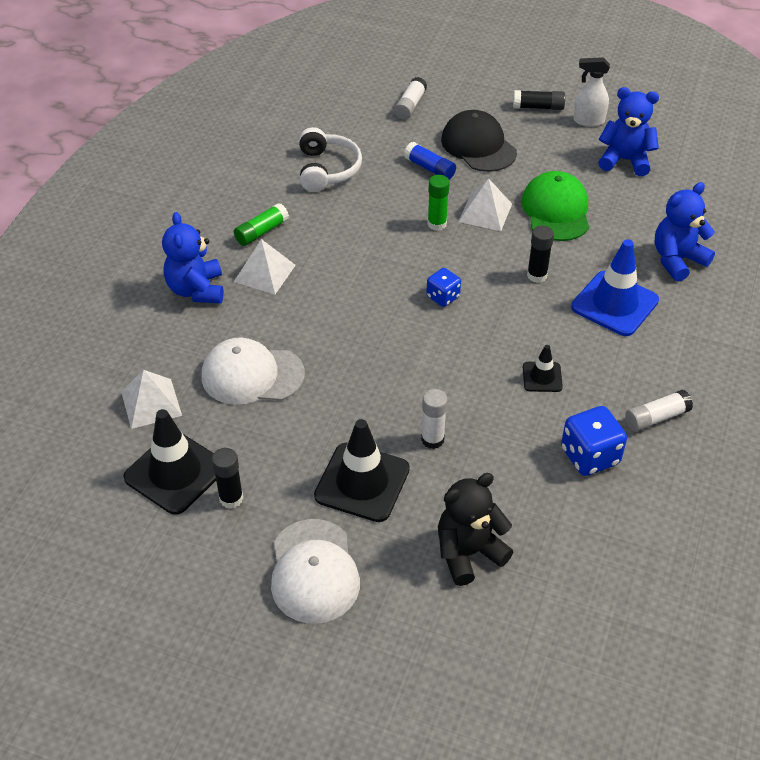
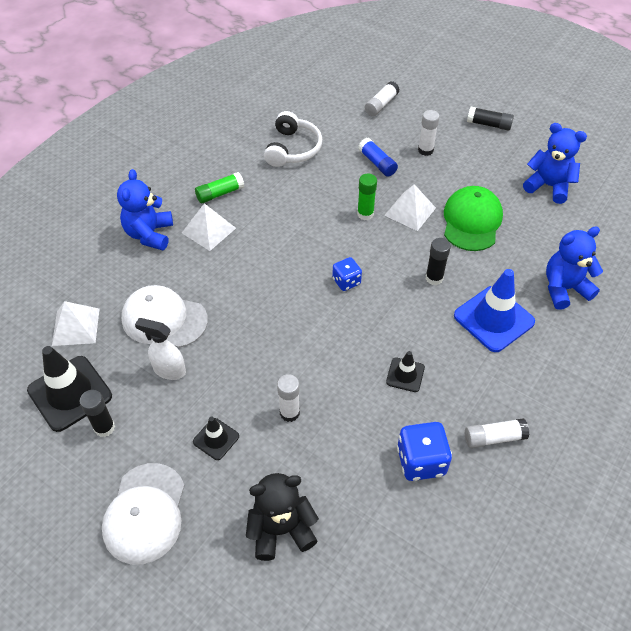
camera: 15 degrees right, 5 degrees up
(362, 482) = (216, 439): black traffic cone -> black traffic cone, size x0.52
(478, 146) = (425, 150): black cap -> white glue stick
(588, 121) = (528, 144): white spray bottle -> white spray bottle (169, 370)

